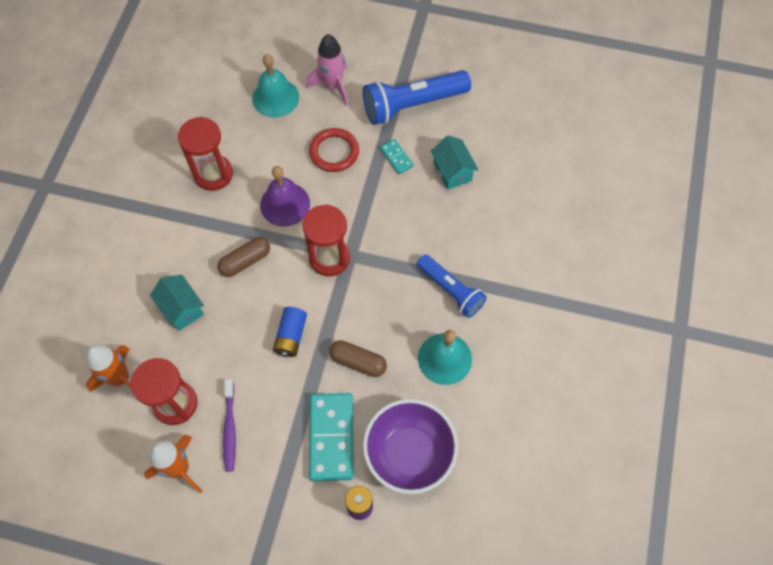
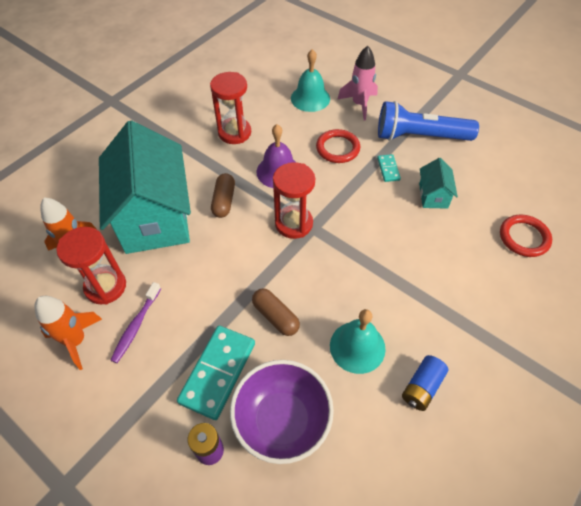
camera: 25 degrees right, 10 degrees down
(182, 309) = (154, 217): turquoise house -> turquoise house, size x2.38
(245, 261) = (224, 201): brown capsule -> brown capsule turned 75 degrees counterclockwise
(291, 336) = (229, 272): blue battery -> blue battery (422, 387)
(450, 290) = (389, 290): blue flashlight -> none
(552, 185) = (524, 237): none -> red ring

